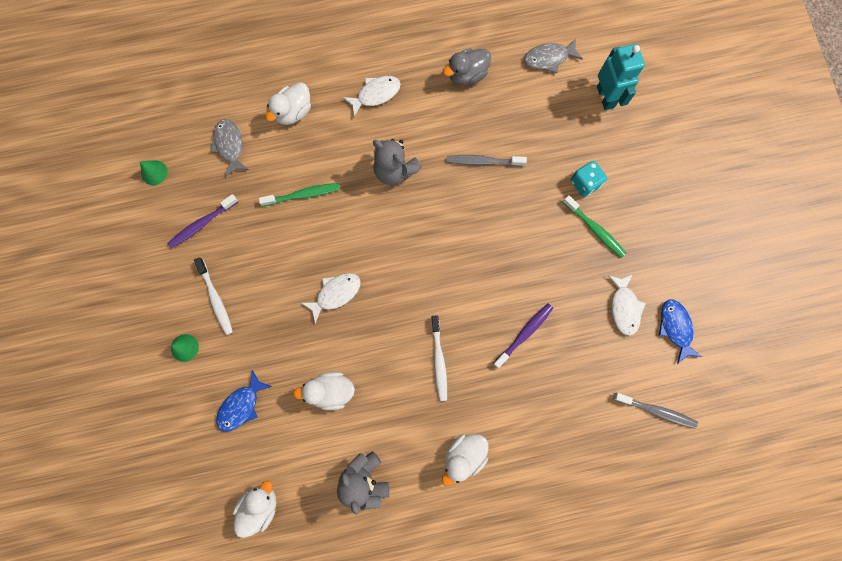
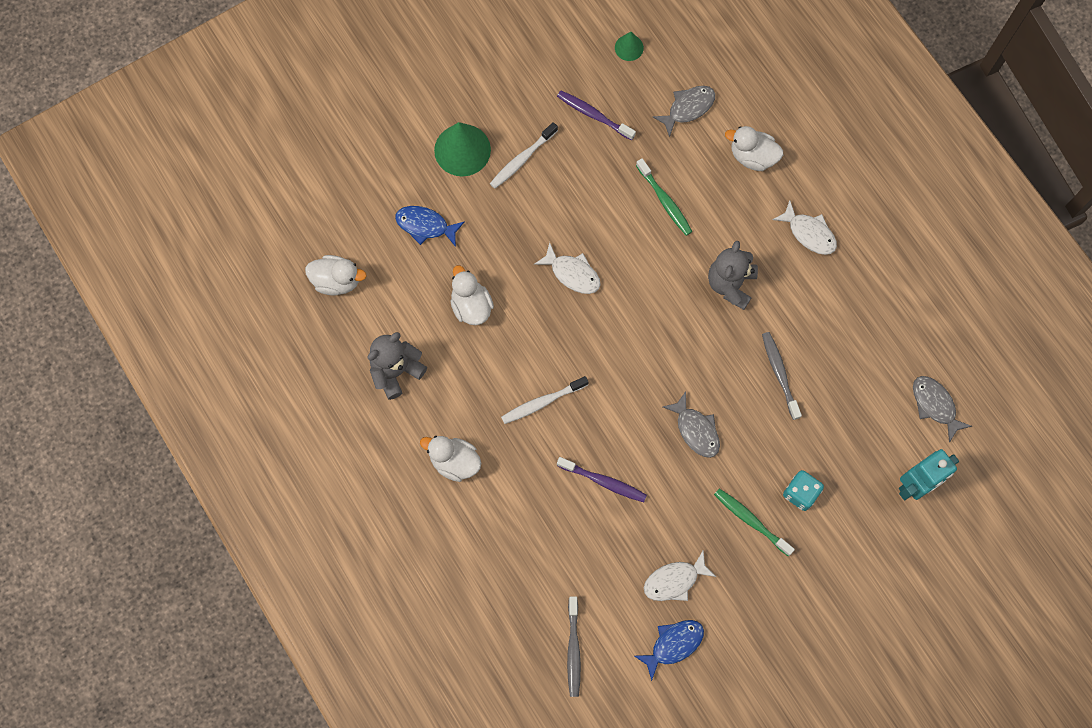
camera: 70 degrees right, 5 degrees down
(184, 347) = (462, 150): green cone -> green cone, size x1.91
(467, 75) = (874, 321): grey duck -> none
(506, 244) = (696, 430): none -> grey fish
(594, 229) = (751, 521): green toothbrush -> green toothbrush turned 105 degrees clockwise

